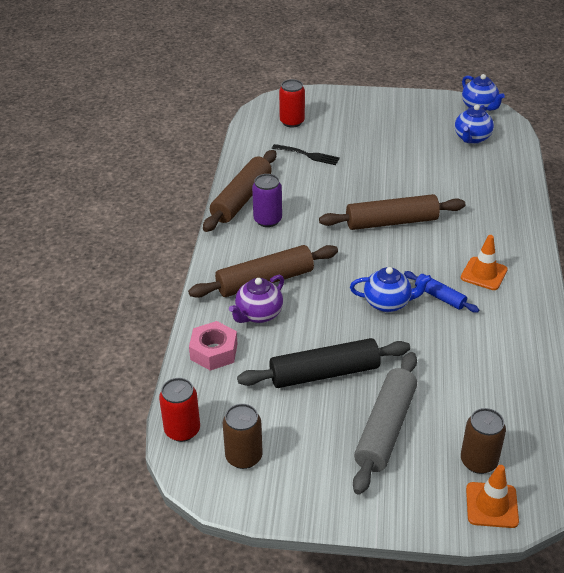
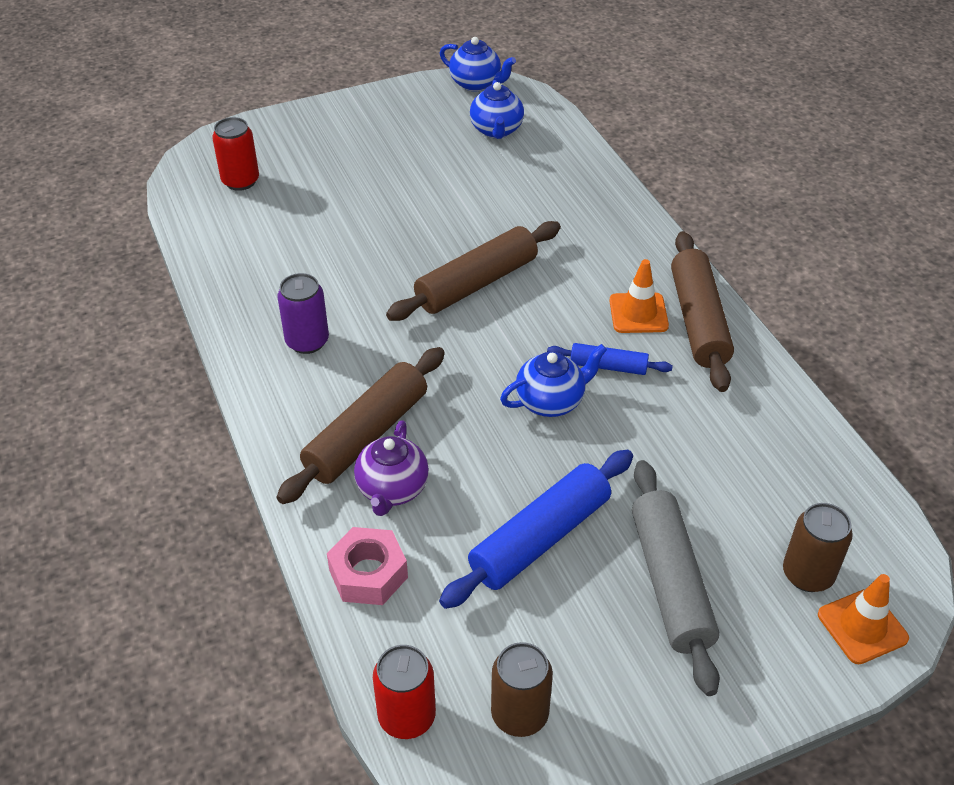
camera: 30 degrees left, 5 degrees up
(241, 199) = (247, 322): brown rolling pin -> brown rolling pin (698, 321)
(308, 155) = (298, 224): black fork -> none
(324, 373) = (539, 538): black rolling pin -> blue rolling pin

